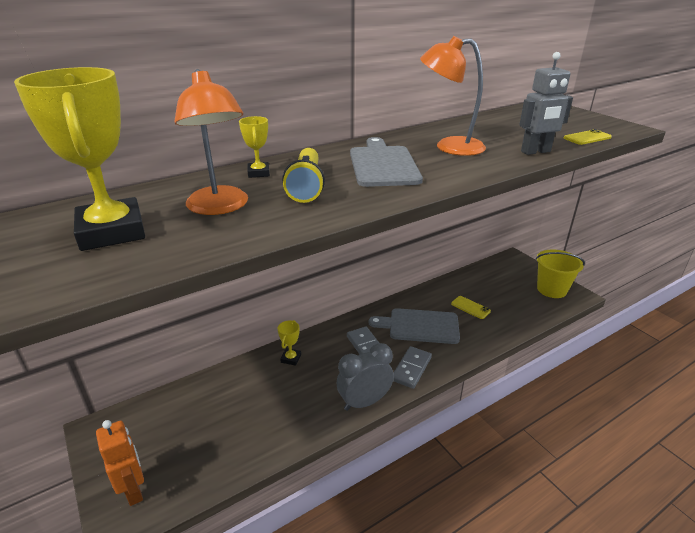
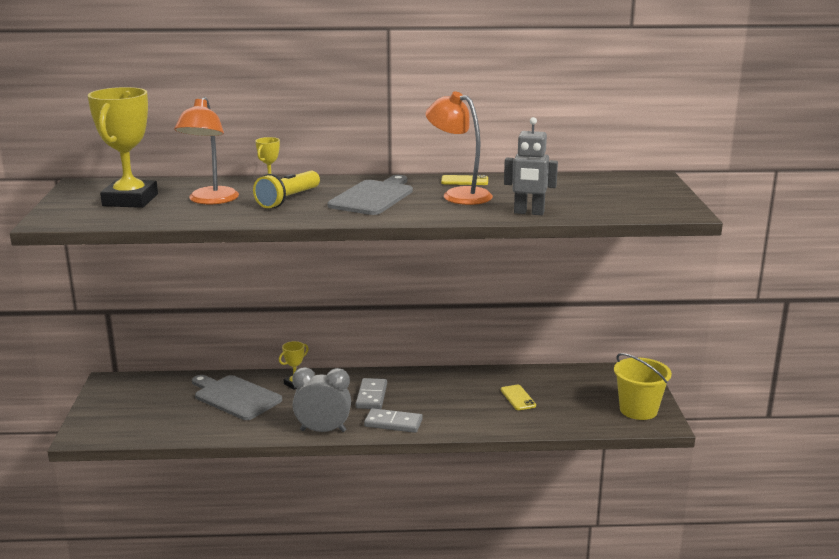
camera: 30 degrees right, 10 degrees down
(134, 490) = (105, 422): orange robot -> none
(411, 369) = (393, 423): grey domino -> grey domino turned 45 degrees clockwise
(420, 326) = (443, 396): grey cutting board -> grey cutting board (235, 397)
(587, 138) = (612, 212): yellow phone -> yellow phone (464, 181)

